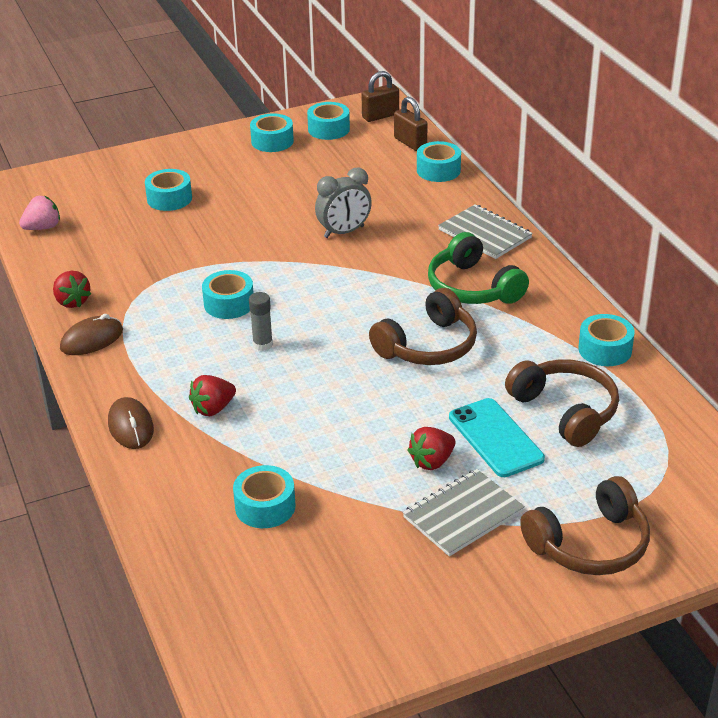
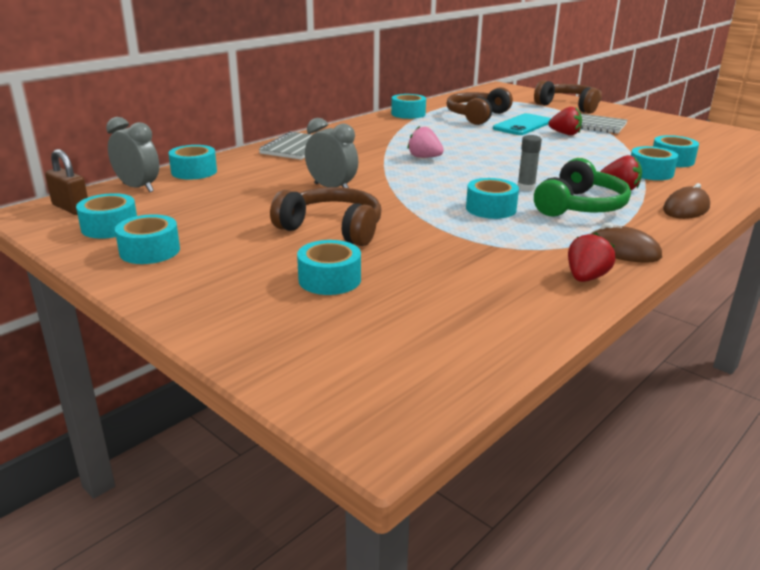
camera: 115 degrees left, 10 degrees down
(43, 227) = (473, 349): pink strawberry -> pink strawberry (424, 157)
(239, 460) = (650, 172): none -> turquoise tape
(410, 143) = (138, 188): brown padlock -> grey clock
(428, 346) = (458, 146): brown headphones -> brown headphones (332, 229)
(472, 287) = (374, 144): green headphones -> green headphones (580, 206)

